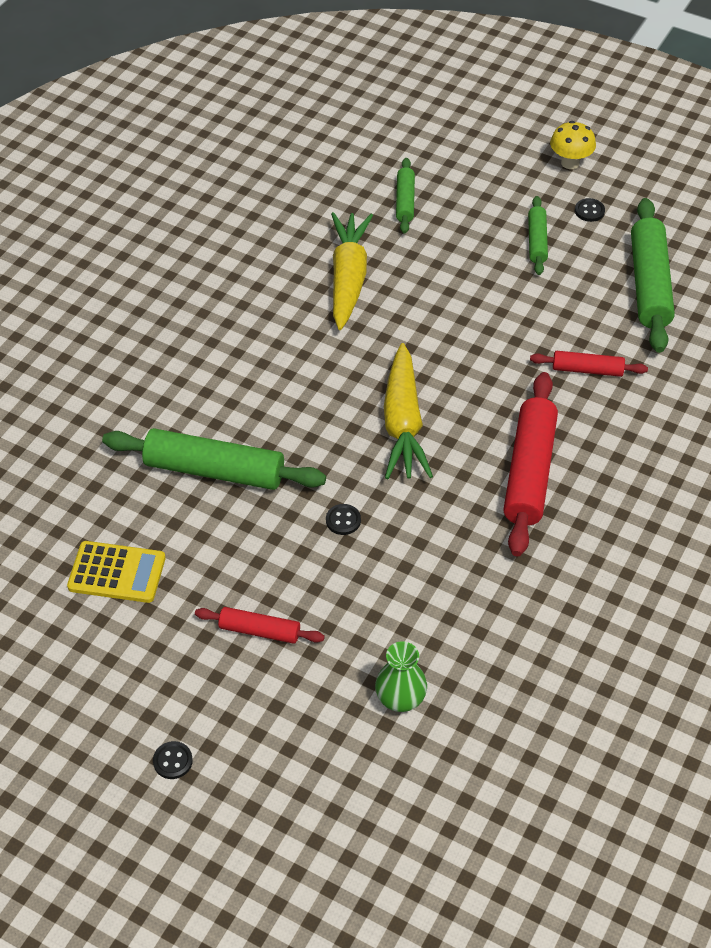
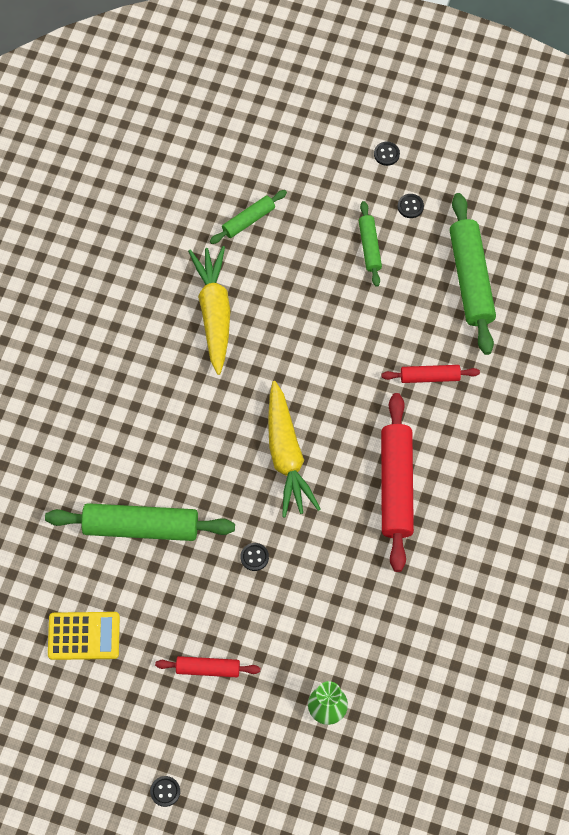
camera: 10 degrees left, 15 degrees up
(405, 201) = (248, 220): green rolling pin -> green rolling pin turned 60 degrees clockwise
(570, 163) = (386, 154): yellow mushroom -> black button

